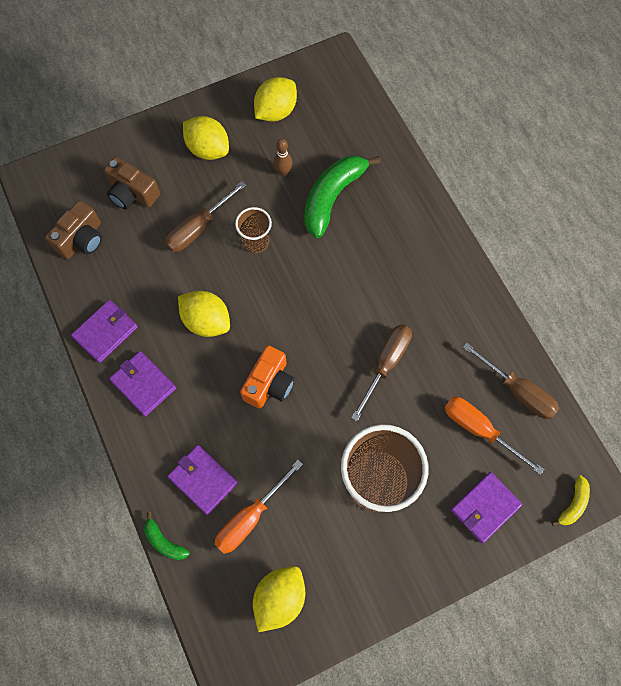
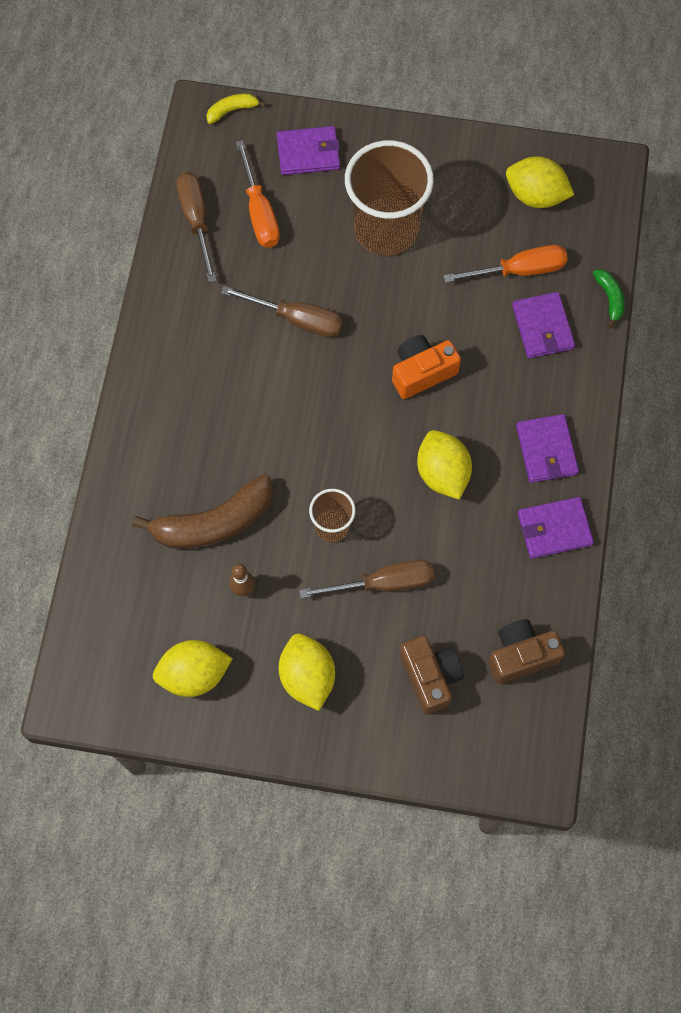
camera: 145 degrees left, 0 degrees up
(280, 598) = (535, 195): yellow lemon -> yellow lemon turned 45 degrees clockwise
(332, 197) = (213, 523): green banana -> brown banana
(386, 364) = (297, 319): brown screwdriver -> brown screwdriver turned 135 degrees counterclockwise

